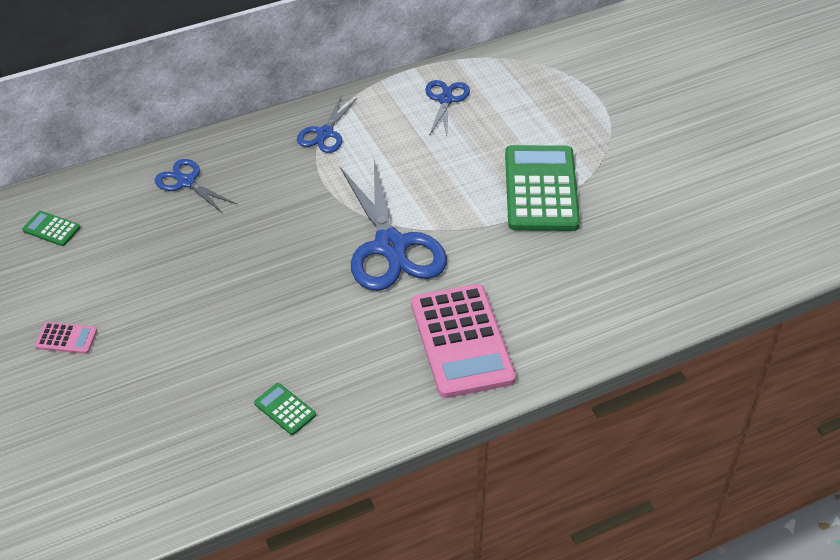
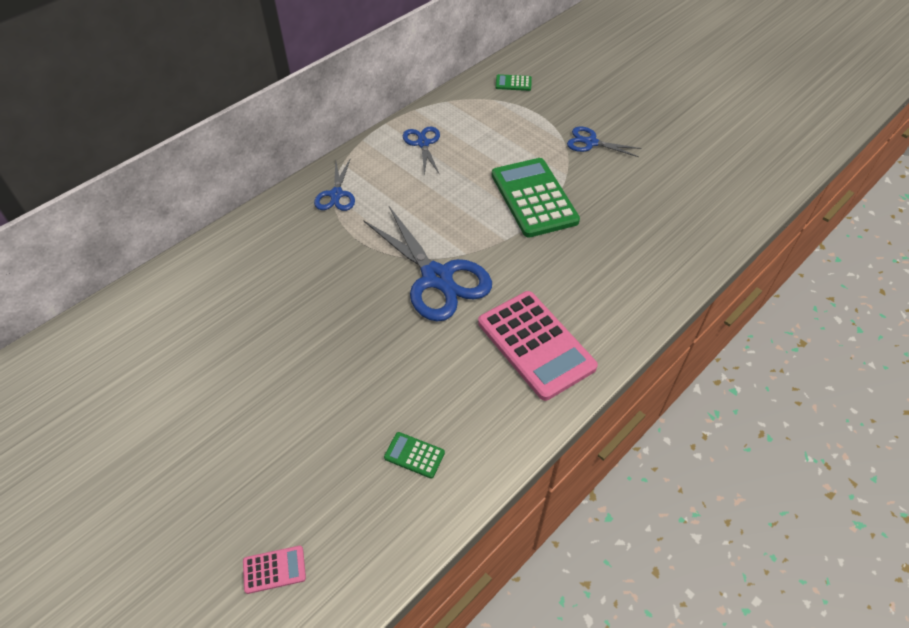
camera: 20 degrees left, 5 degrees up
(51, 229) = (120, 345): green calculator -> green calculator (513, 83)
(66, 338) = (177, 449): pink calculator -> pink calculator (274, 569)
(186, 182) = (232, 267): blue scissors -> blue scissors (591, 142)

